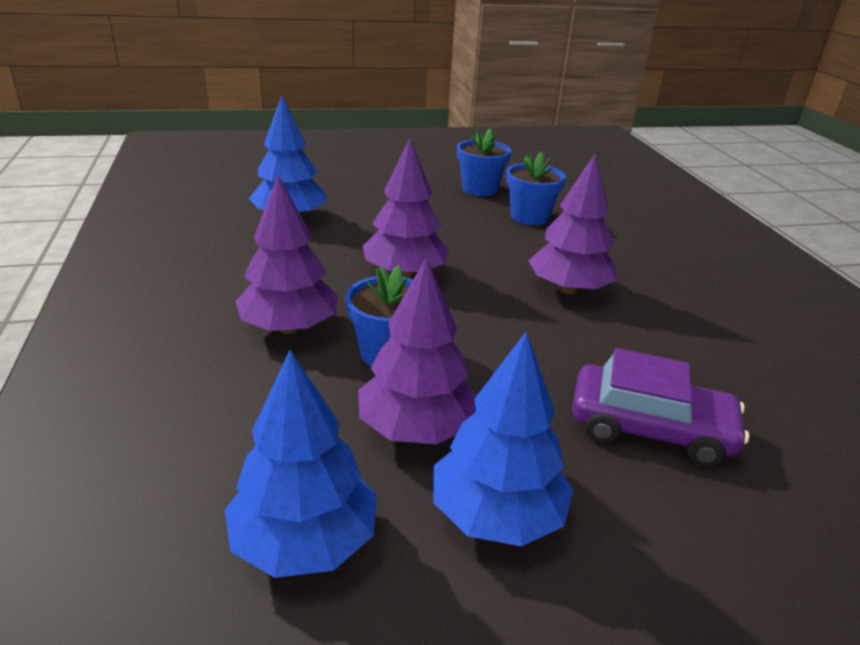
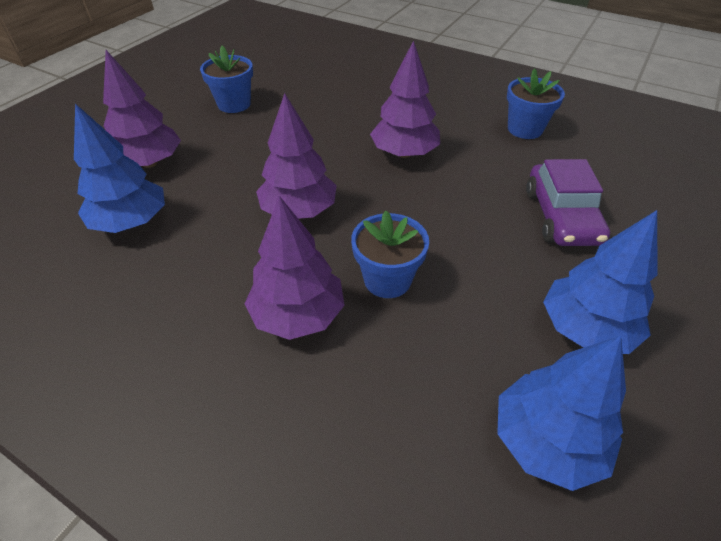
camera: 45 degrees left, 15 degrees up
(416, 428) = (480, 316): purple tree -> purple tree (149, 163)
(529, 217) = (301, 110): blue flower pot -> blue flower pot (525, 129)
(650, 428) = (561, 216): purple car -> purple car turned 120 degrees clockwise

